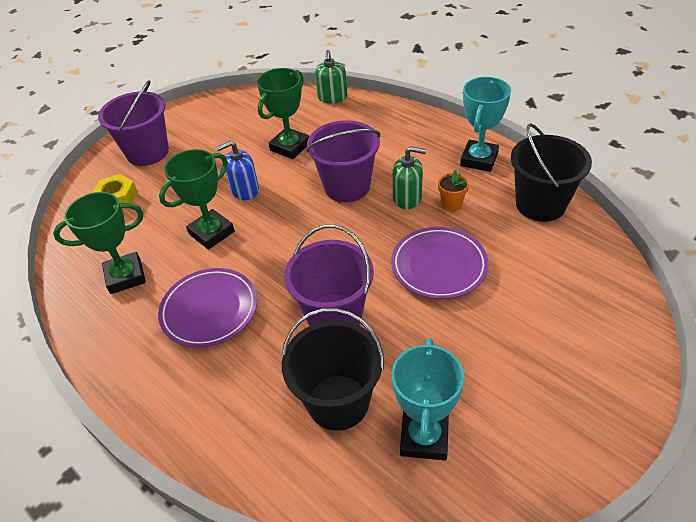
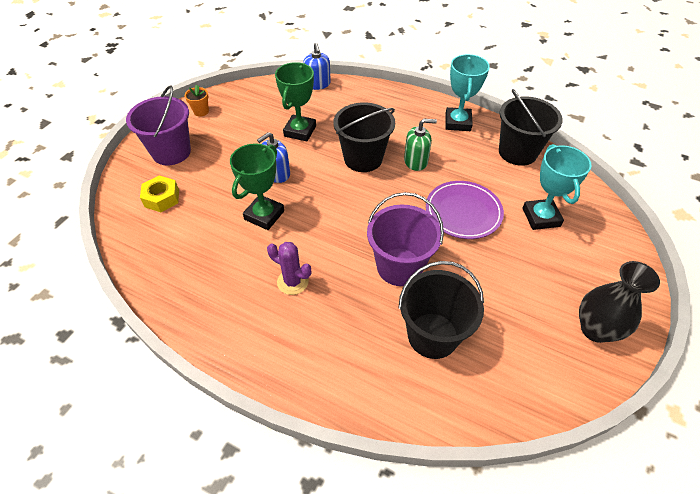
camera: 20 degrees left, 5 degrees up
(125, 276) = (202, 266): green trophy -> none
(209, 310) = (292, 282): purple plate -> purple cactus
(332, 97) = (317, 84): green soap dispenser -> blue soap dispenser
(347, 186) = (363, 158): purple bucket -> black bucket
(424, 437) = (508, 348): turquoise trophy -> turquoise trophy (540, 217)
(451, 204) = (452, 161): orange flower pot -> orange flower pot (201, 111)
(548, 439) = (595, 329): none -> black vase

